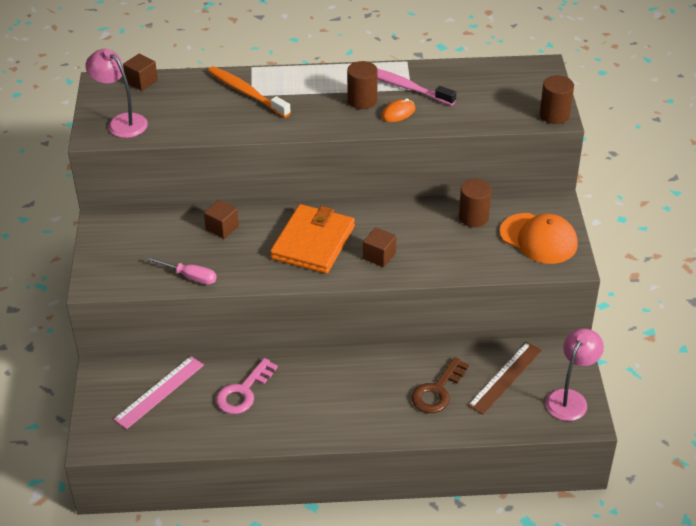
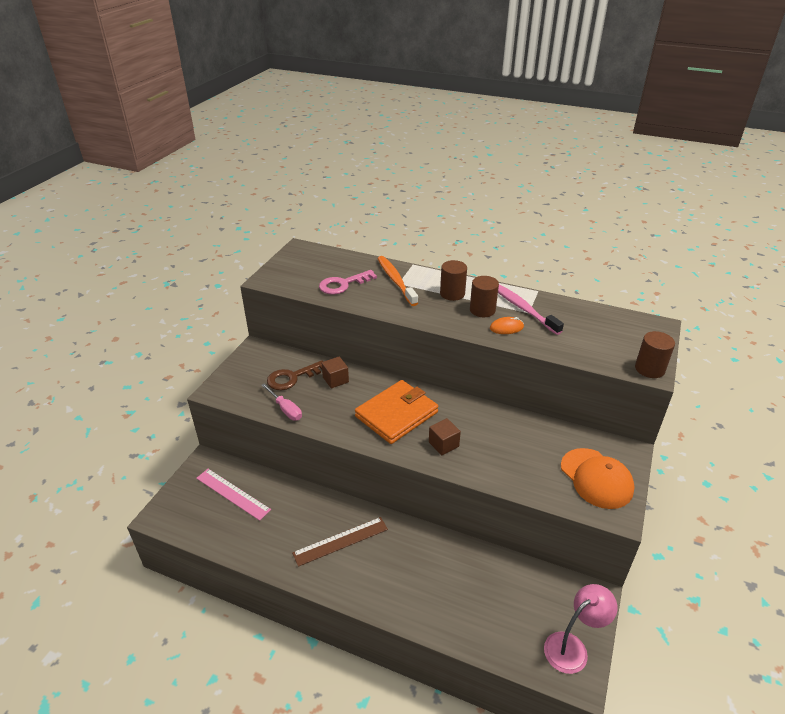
camera: 25 degrees right, 5 degrees down
(121, 122) = (291, 276): pink lamp -> none
(141, 81) = (327, 253): brown cube -> none
(159, 392) = (233, 493): pink ruler -> pink ruler turned 60 degrees clockwise
(243, 392) = (292, 519): pink key -> pink key (343, 284)
(437, 391) = (450, 585): brown key -> brown key (292, 377)
(473, 217) = (545, 438): brown cylinder -> brown cylinder (452, 294)
(505, 377) = (518, 598): brown ruler -> brown ruler (340, 541)

